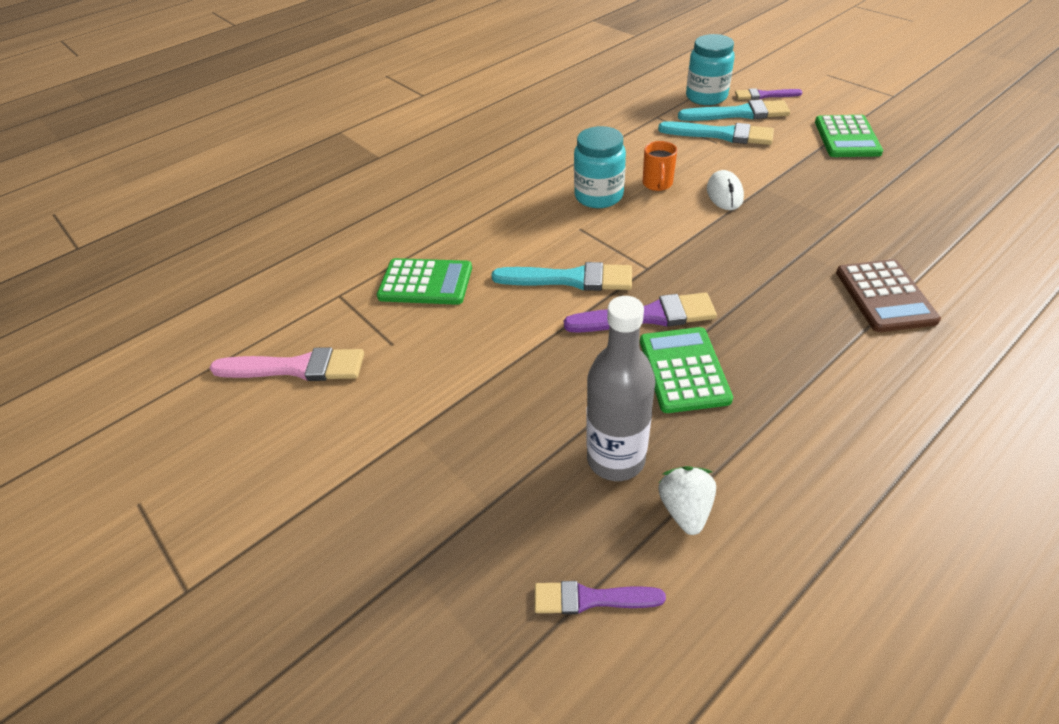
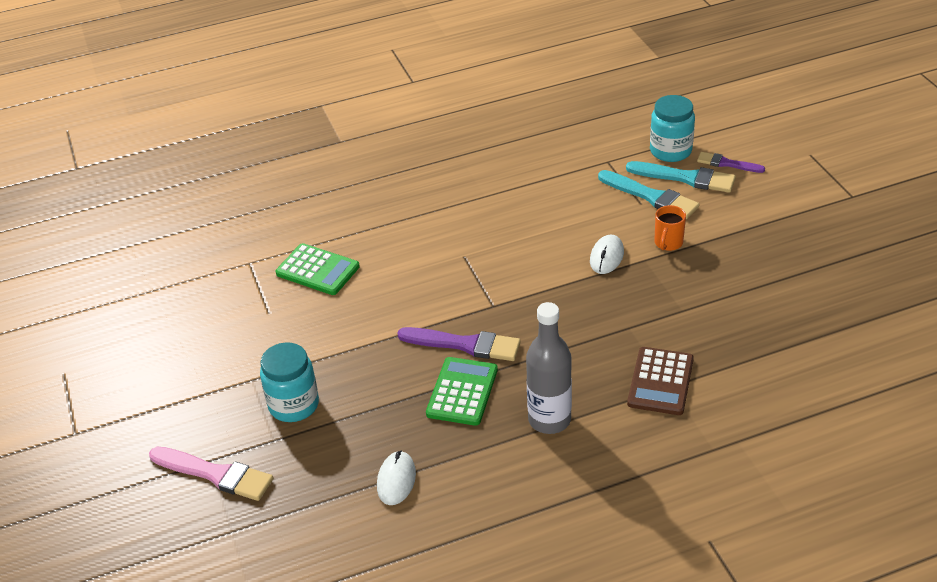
camera: 20 degrees right, 5 degrees down
(296, 368) = (195, 311): pink brush -> pink brush (215, 474)
(569, 279) = (427, 298): turquoise brush -> none
(591, 598) = (304, 510): purple brush -> none
(598, 196) = (499, 230): turquoise jar -> turquoise jar (294, 405)
(615, 459) = (373, 436): grey bottle -> grey bottle (549, 420)
(657, 184) = (556, 232): orange mug -> orange mug (668, 243)
(685, 509) = (396, 480): white strawberry -> white mouse
(847, 137) = (764, 230): green calculator -> none

